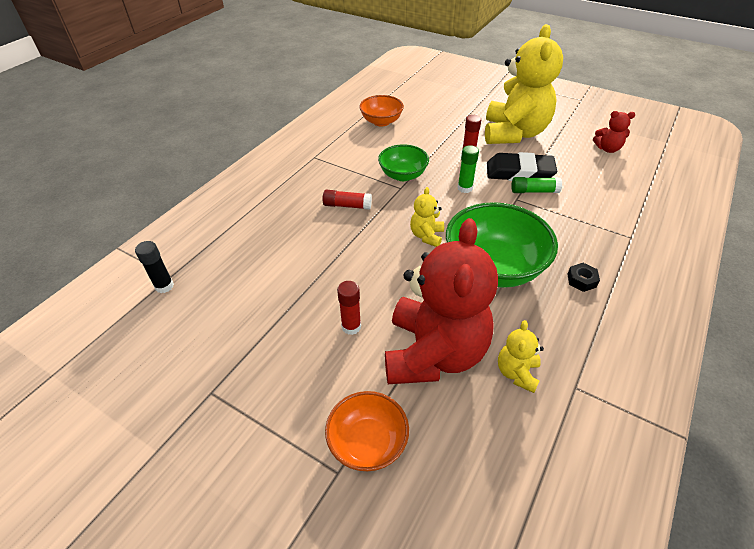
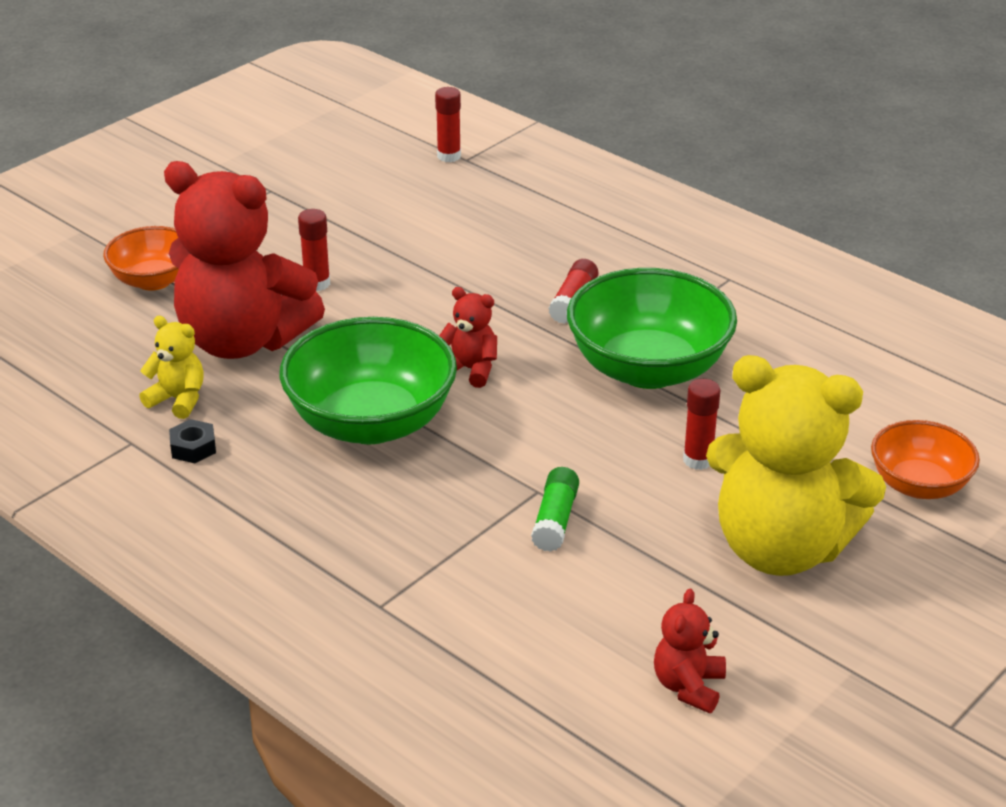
camera: 100 degrees right, 10 degrees down
(164, 286) = (449, 156): black glue stick -> red glue stick
(381, 122) = (853, 367): orange bowl -> orange bowl (919, 485)
(403, 175) = (648, 369): green bowl -> green bowl, size x1.72
(426, 236) = (470, 369): yellow teddy bear -> red teddy bear
(465, 188) = (588, 434): green glue stick -> none
(519, 172) = (624, 517): black eraser -> none
(581, 280) = (304, 507): black nut -> black nut (193, 448)

